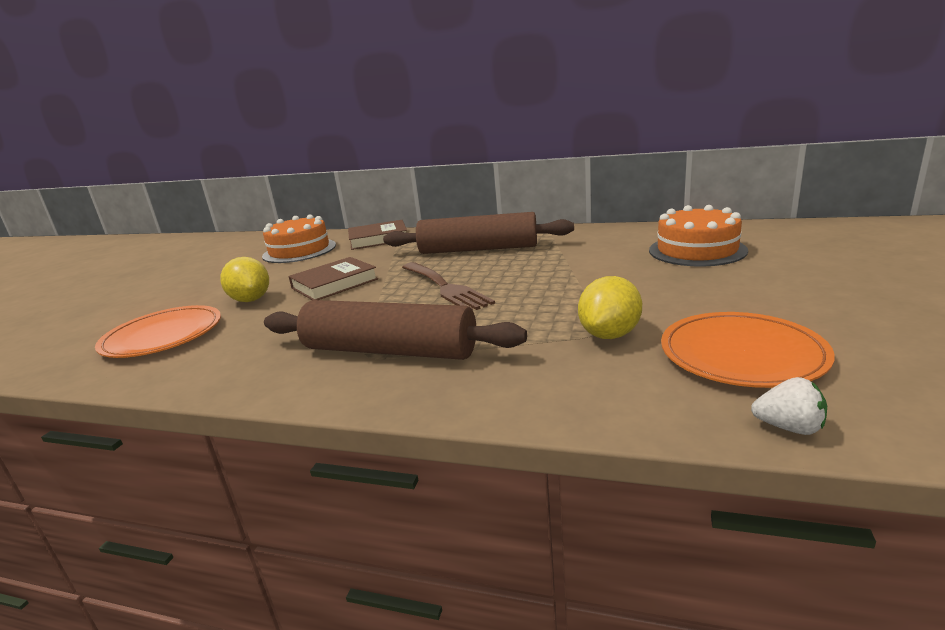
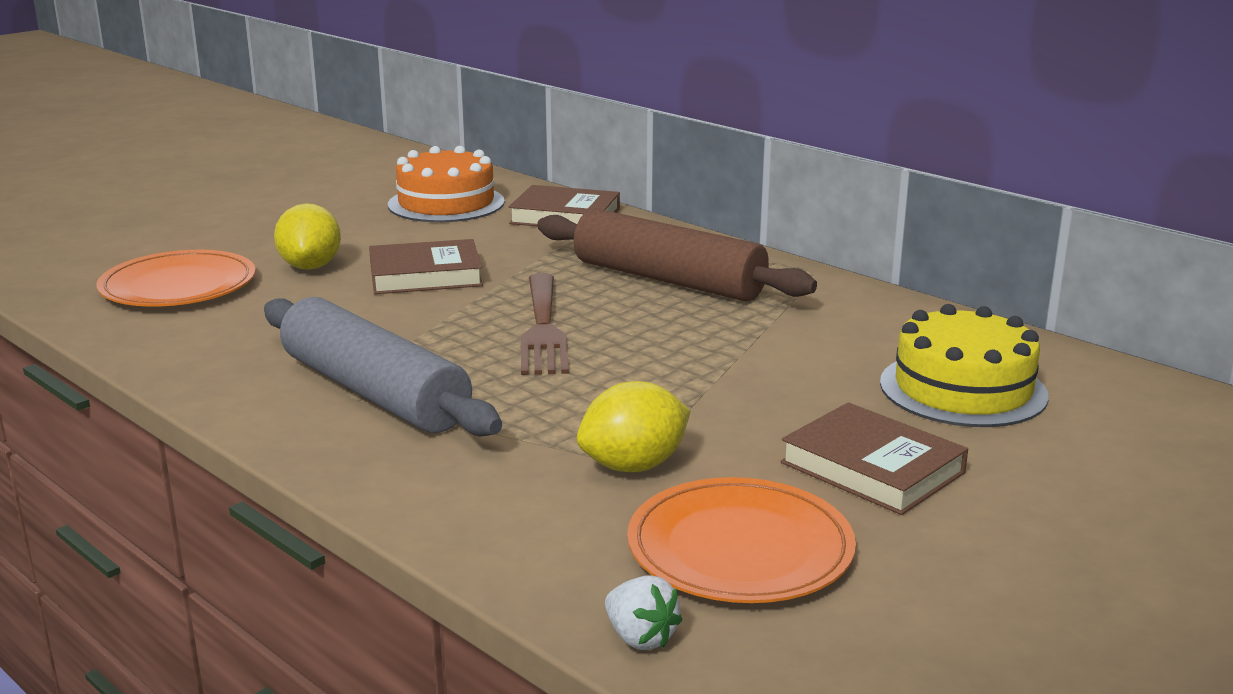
camera: 25 degrees right, 0 degrees up
(389, 350) = (374, 392): brown rolling pin -> grey rolling pin
(697, 250) = (963, 389): orange cake -> yellow cake
(725, 293) = (872, 467): none -> brown book

